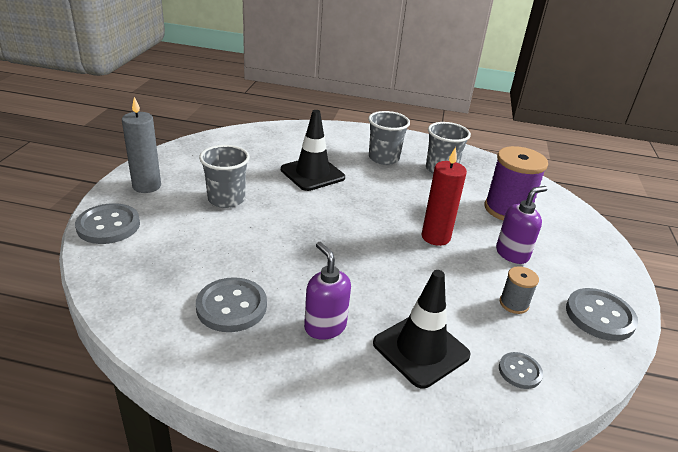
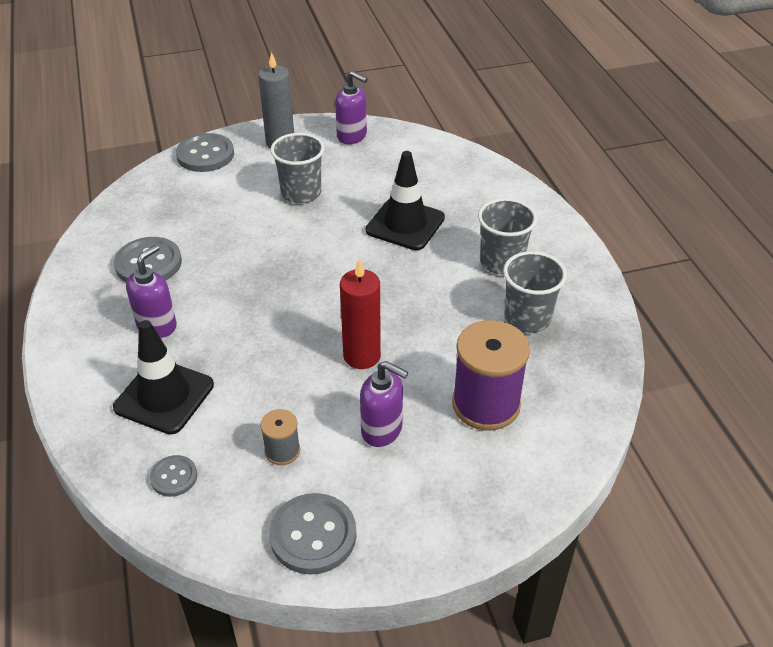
camera: 65 degrees right, 10 degrees up
(184, 156) = (352, 136): none -> purple soap dispenser

